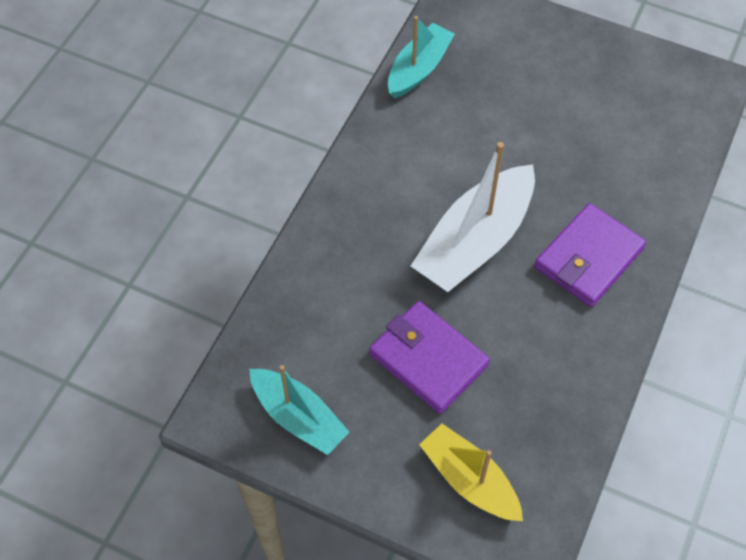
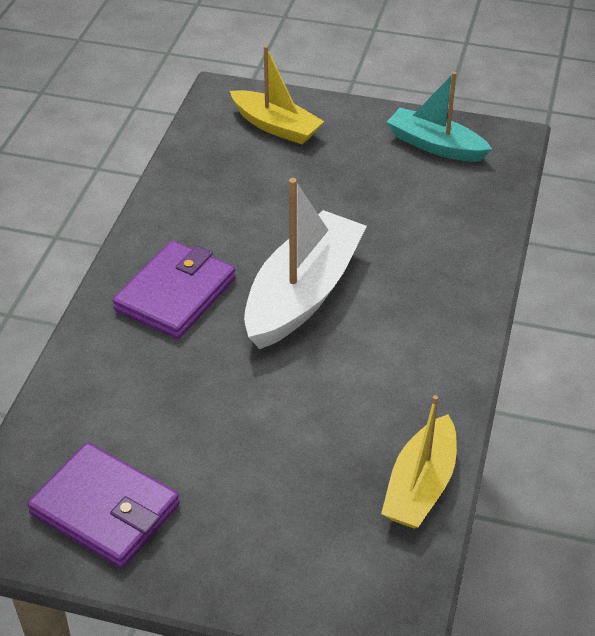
camera: 170 degrees right, 15 degrees down
(418, 69) = (420, 486): turquoise boat -> yellow boat
(428, 359) = (330, 195): purple wallet -> purple wallet (105, 509)

